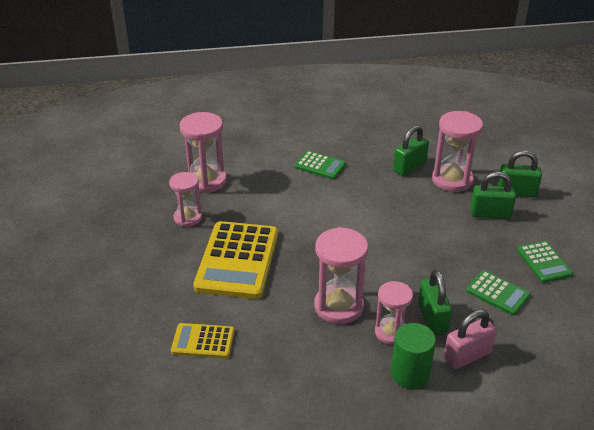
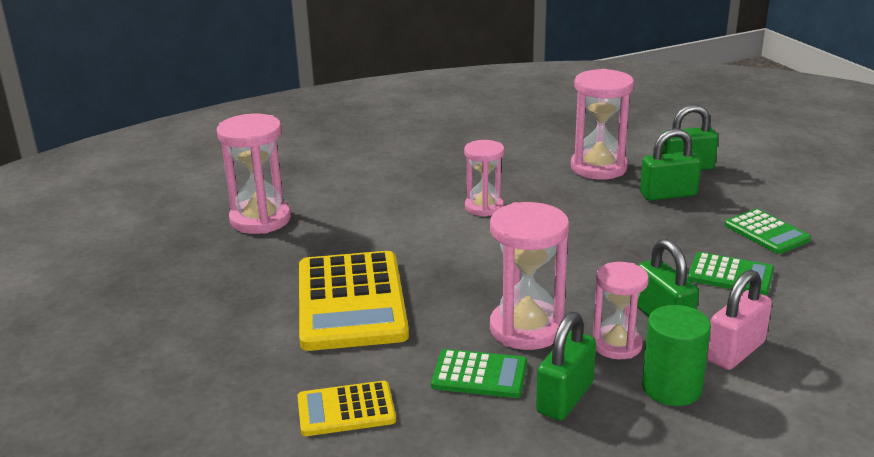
camera: 15 degrees left, 10 degrees down
(188, 218) = (252, 265): pink hourglass -> pink hourglass (484, 207)
(320, 165) = (415, 179): green calculator -> green calculator (479, 375)
(409, 167) = (536, 163): green padlock -> green padlock (565, 398)

